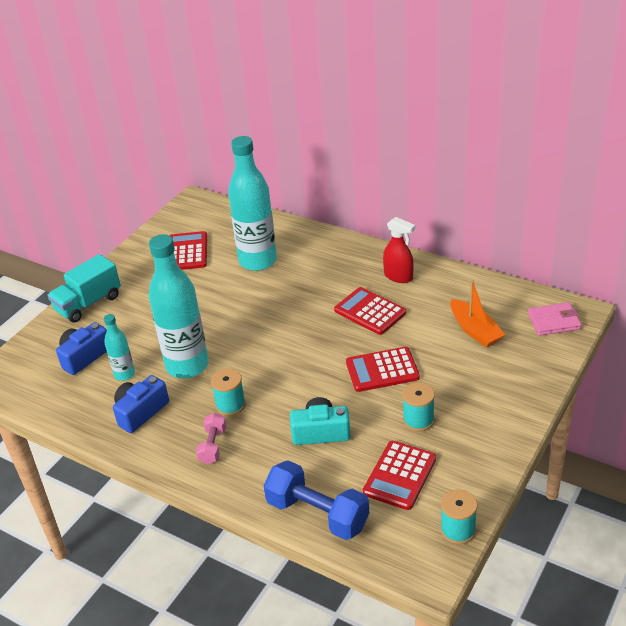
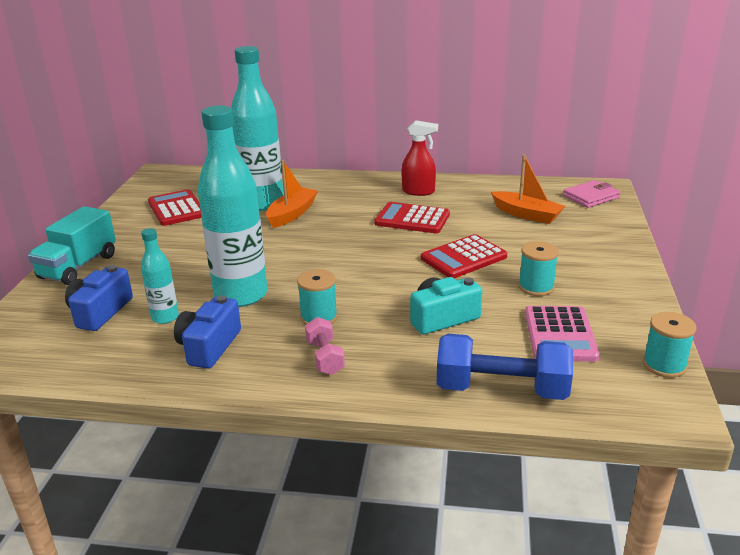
camera: 25 degrees left, 10 degrees down
(274, 281) = (292, 214): none -> orange boat
(399, 475) = (560, 334): red calculator -> pink calculator

